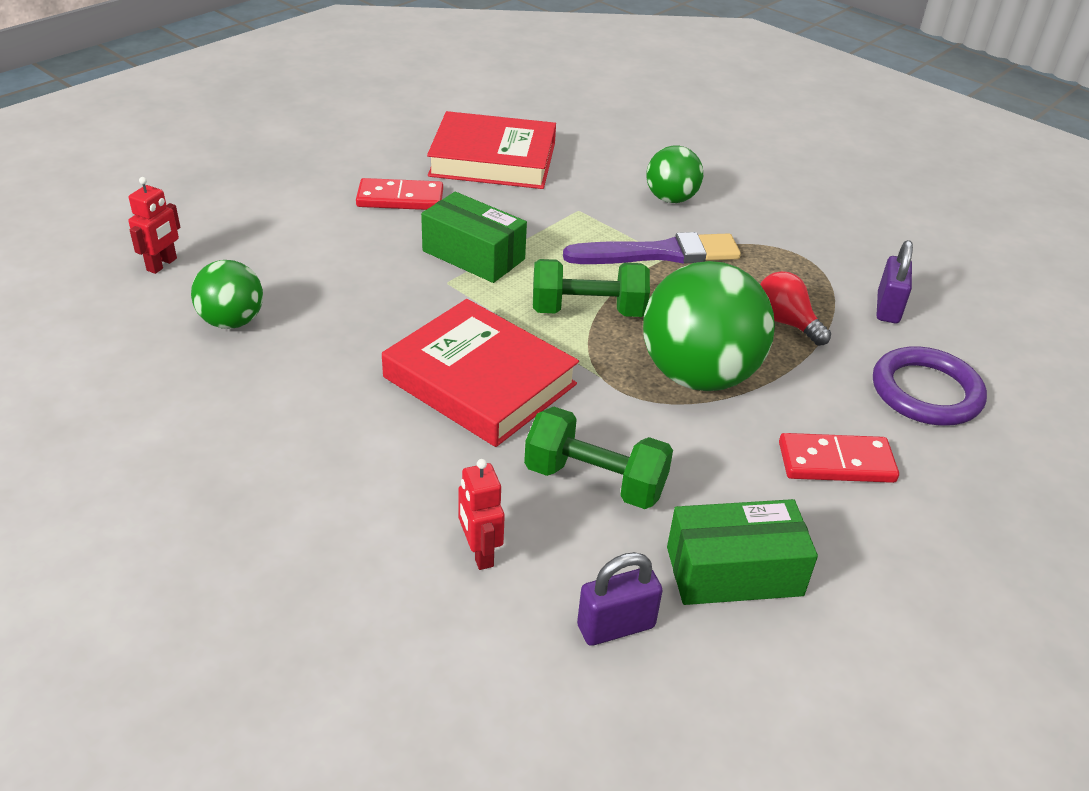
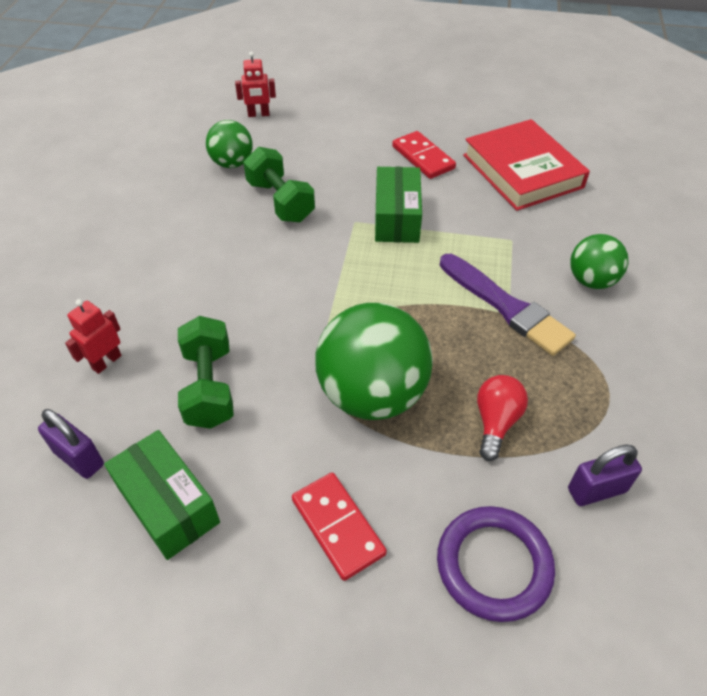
camera: 60 degrees right, 10 degrees up
(480, 381) = (266, 285): red book -> none
(588, 311) = (391, 300): green dumbbell -> green dumbbell (280, 201)

